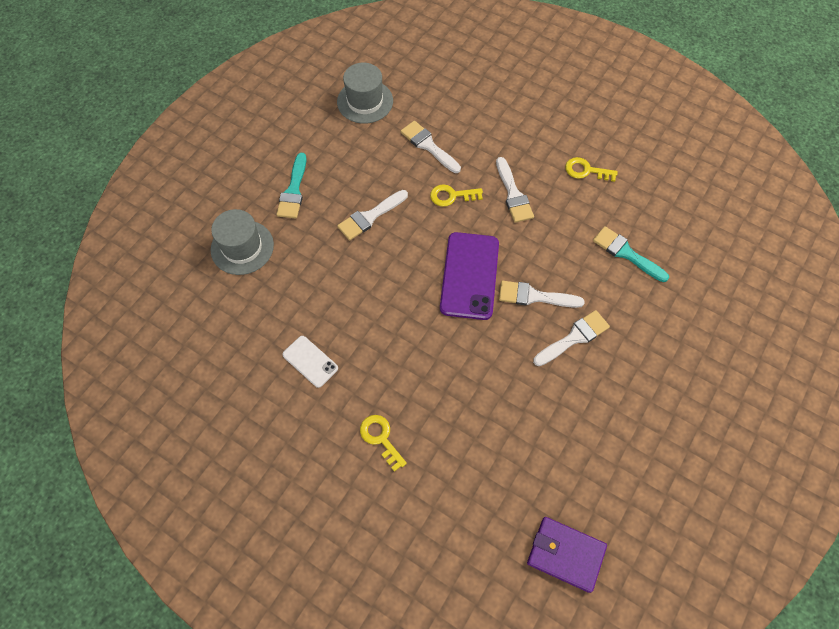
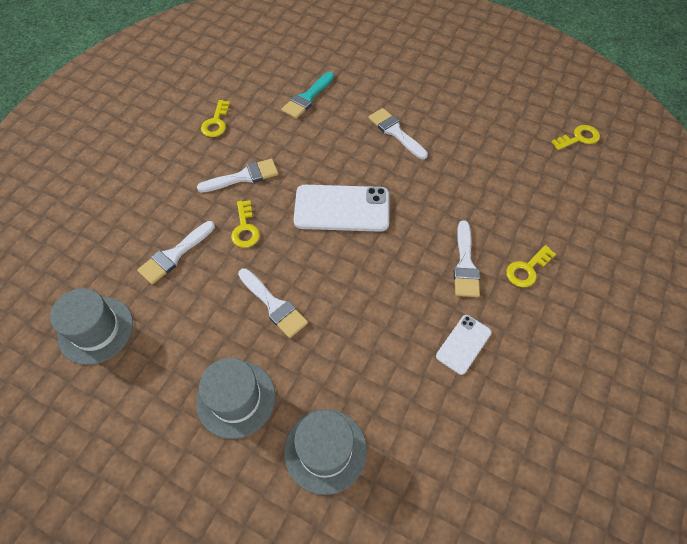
camera: 95 degrees left, 5 degrees down
(293, 191) = (236, 398): turquoise brush -> grey hat
(469, 275) = (342, 208): purple phone -> white phone
(534, 296) = (358, 159): white brush -> white brush (465, 264)
(565, 554) = (579, 138): purple wallet -> yellow key

